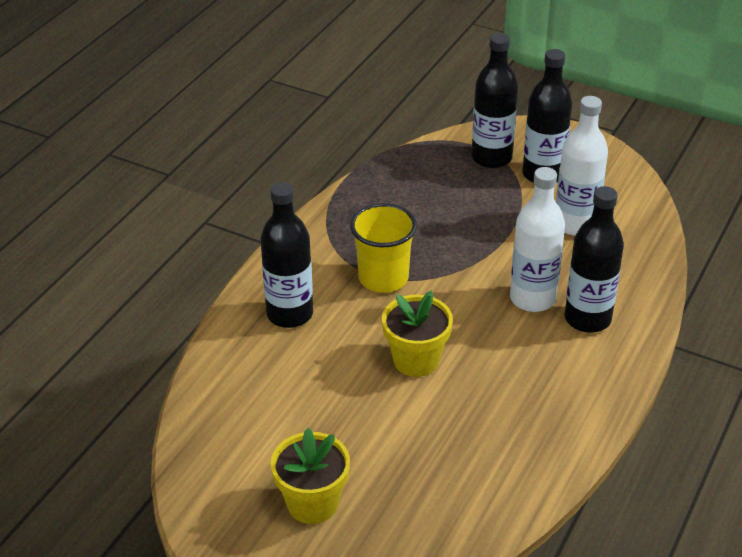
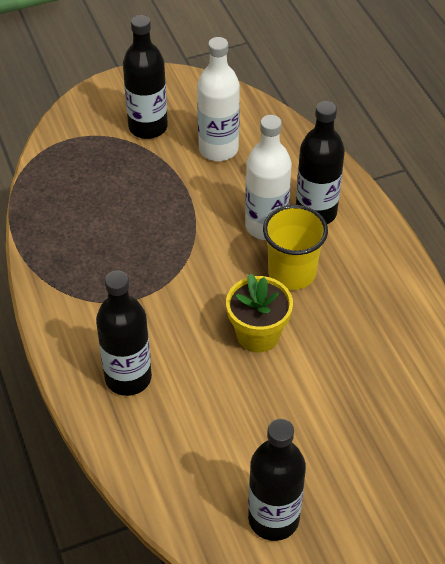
camera: 50 degrees left, 10 degrees up
(312, 503) = (338, 496): yellow flower pot -> none
(383, 278) = (152, 293): yellow cup -> yellow cup (292, 273)
(491, 158) = (96, 140): black bottle -> black bottle (273, 519)

